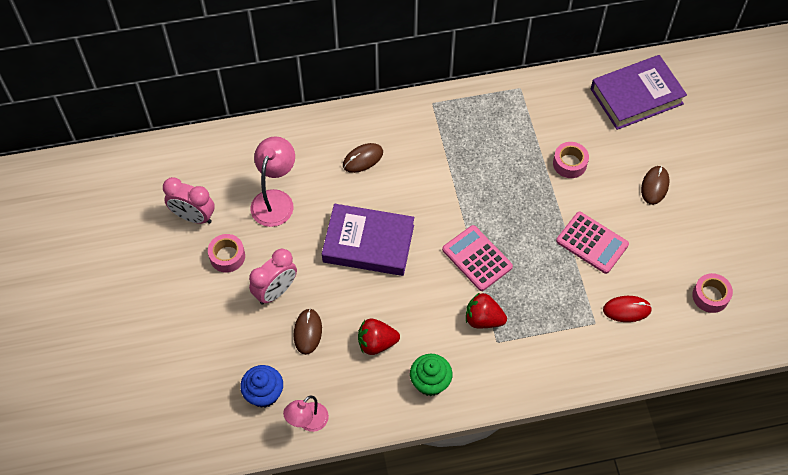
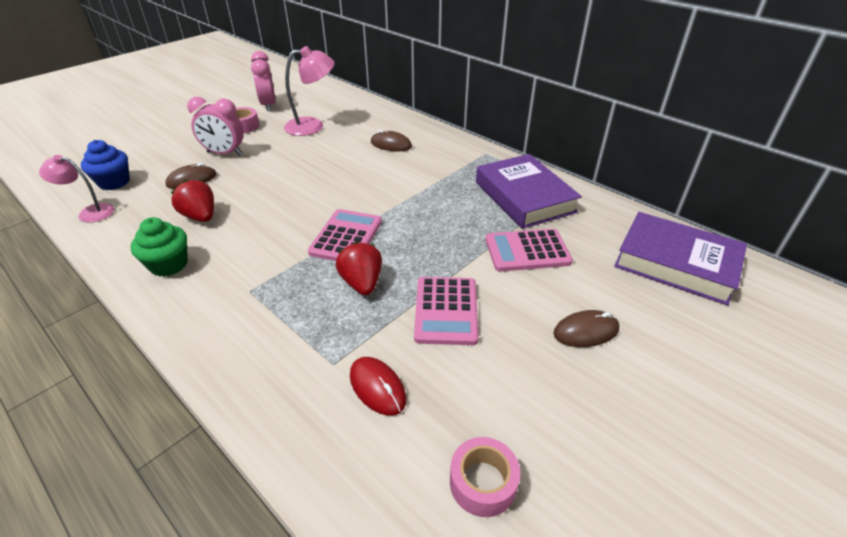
camera: 55 degrees right, 20 degrees down
(368, 244) = (308, 175): purple book -> purple book (524, 197)
(483, 319) = (273, 269): red strawberry -> red strawberry (362, 283)
(569, 163) = (527, 251): pink tape -> pink calculator

